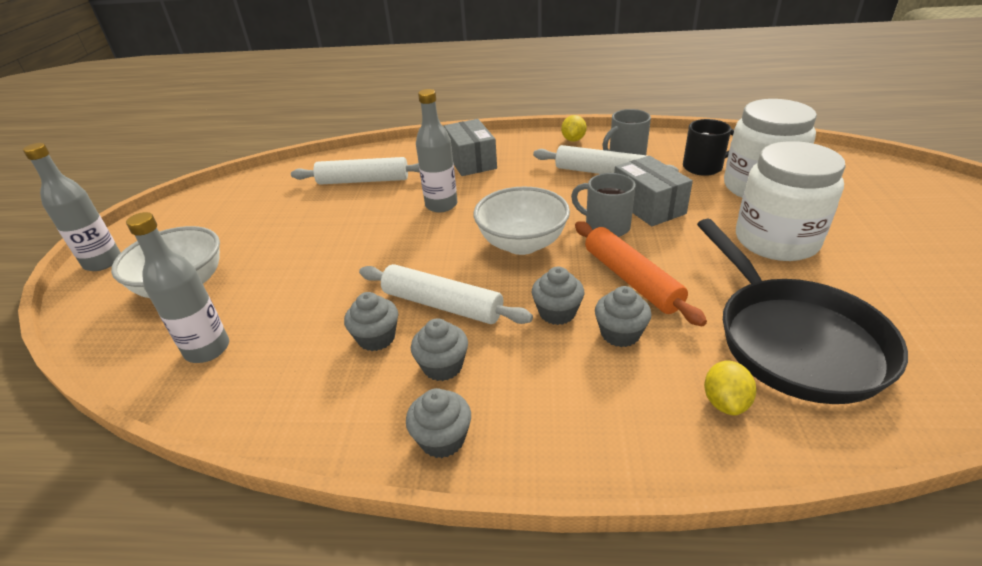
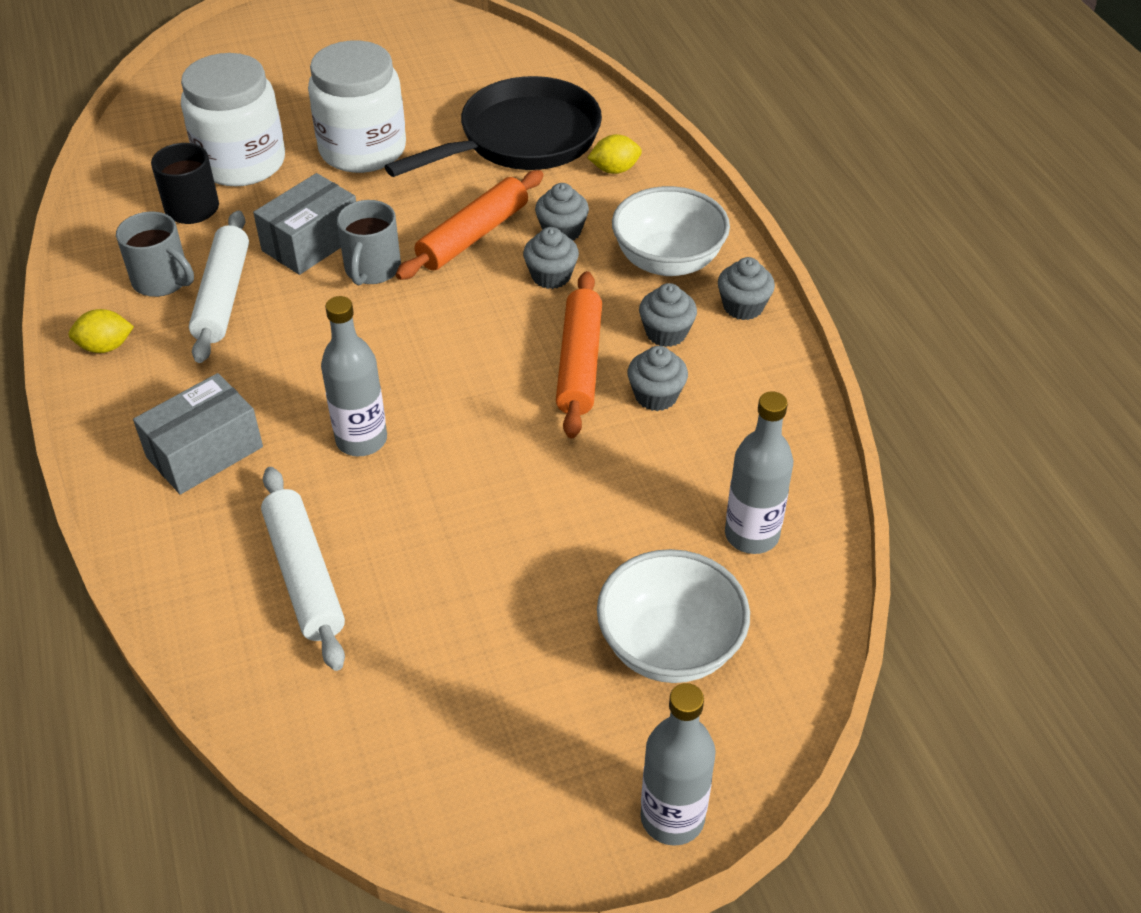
camera: 115 degrees left, 10 degrees up
(442, 304) = (579, 363): white rolling pin -> orange rolling pin
(522, 244) = (435, 331): white bowl -> white bowl (668, 261)

